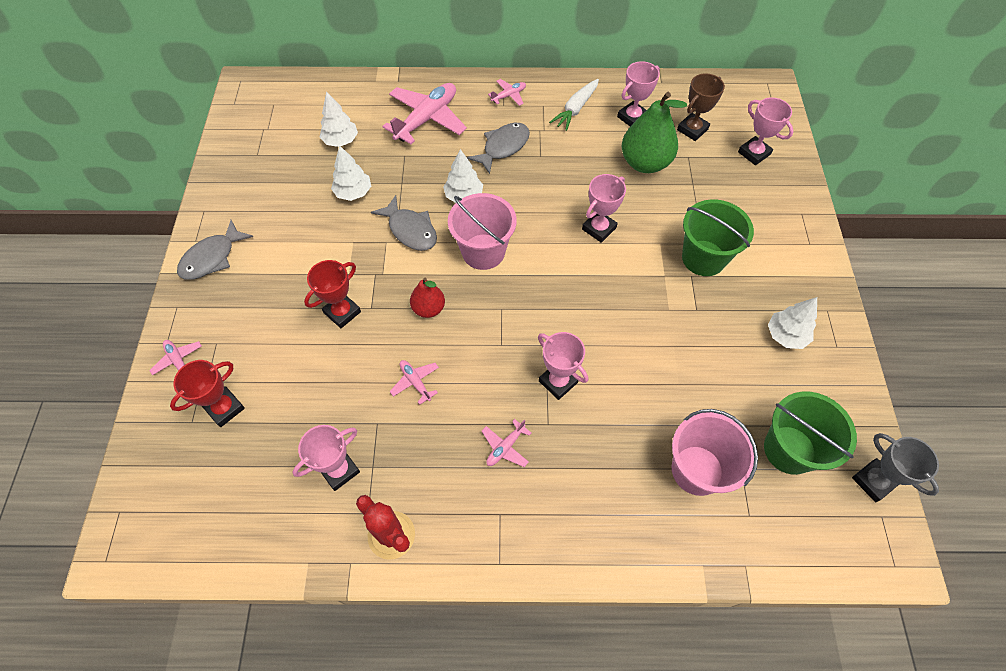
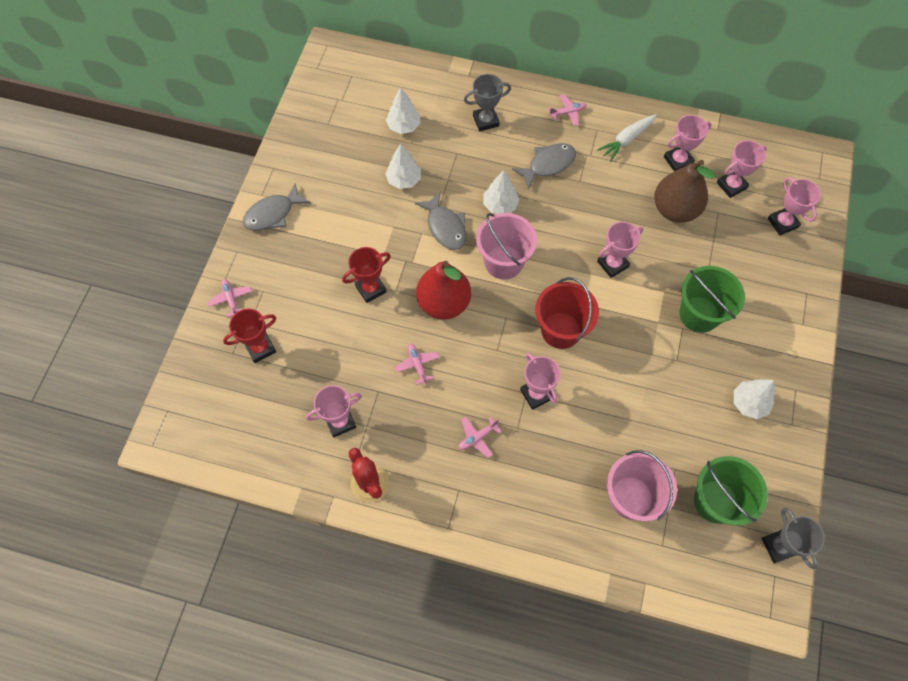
camera: 15 degrees right, 5 degrees up
(427, 119) = (485, 121): pink plane -> grey trophy
(428, 308) = (443, 303): red pear -> red pear, size x1.79
(565, 307) = (561, 330): none -> red bucket
(645, 163) = (675, 209): green pear -> brown pear
(692, 129) = (731, 185): brown trophy -> pink trophy

